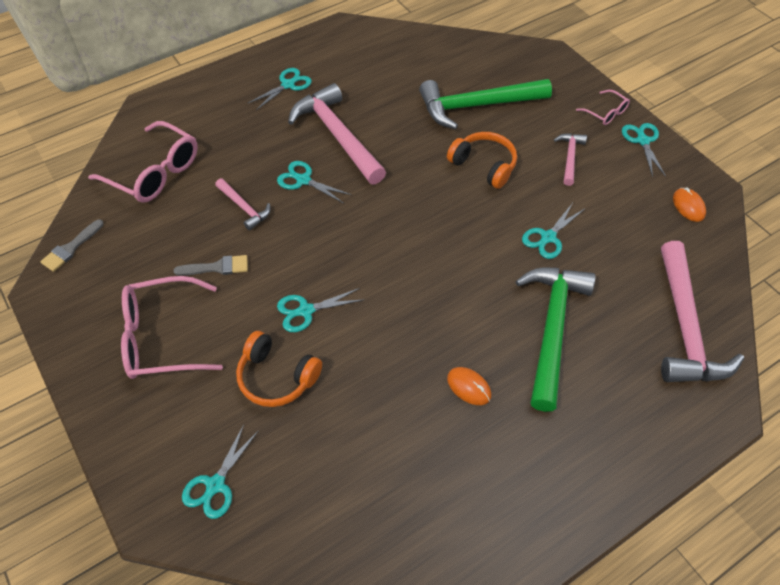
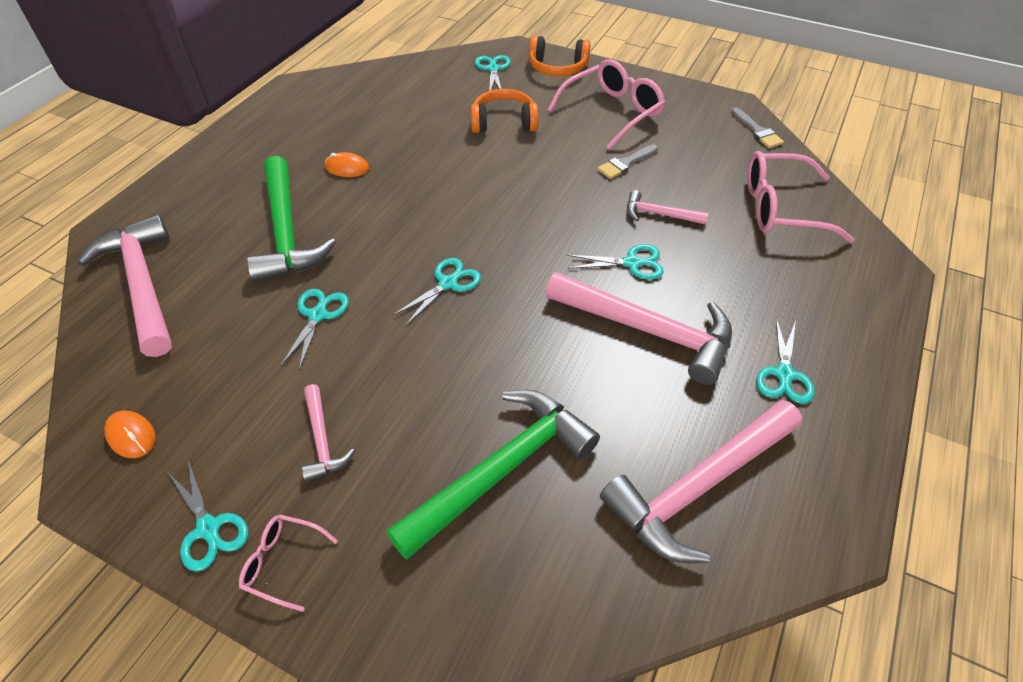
camera: 150 degrees right, 5 degrees down
(71, 248) = (757, 131): grey brush -> grey brush turned 150 degrees clockwise
(306, 311) = (520, 164): turquoise scissors -> turquoise scissors (448, 283)
(384, 63) = (700, 486): none -> pink hammer
(484, 165) = (437, 372): orange headphones -> orange headphones (557, 68)

